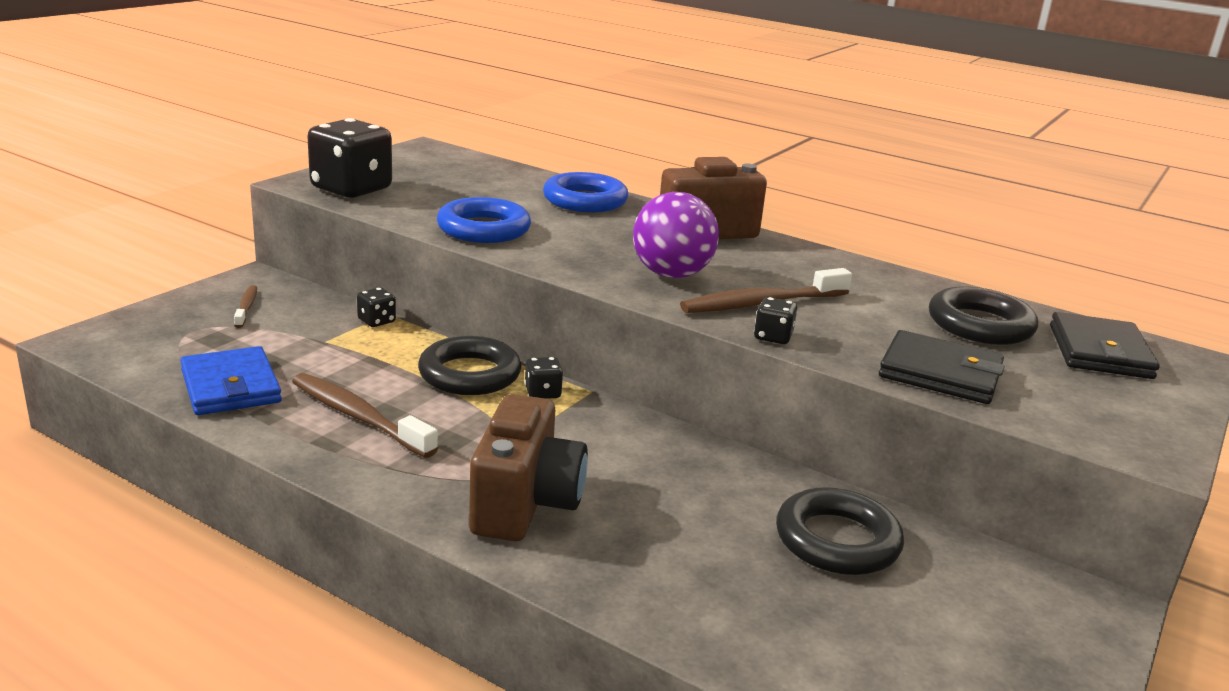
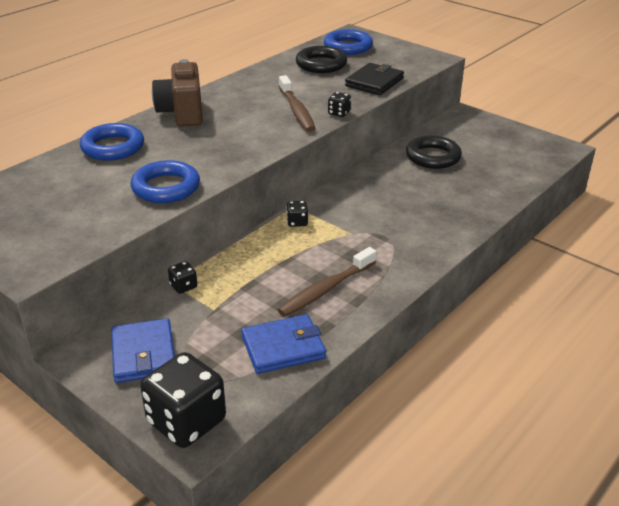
camera: 80 degrees left, 10 degrees up
(246, 307) = (143, 354): brown toothbrush -> blue wallet
(351, 189) = (56, 245): black dice -> black dice (186, 421)
(469, 374) = (271, 247): black ring -> none
(525, 504) = (415, 233): brown camera -> none
(671, 274) = (254, 130): purple ball -> none
(1099, 352) = (348, 47): black wallet -> blue ring

